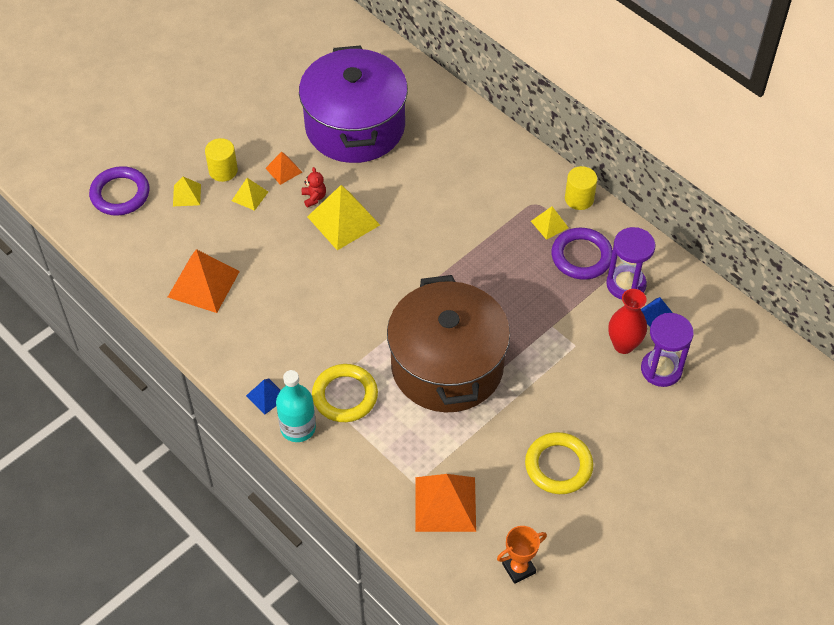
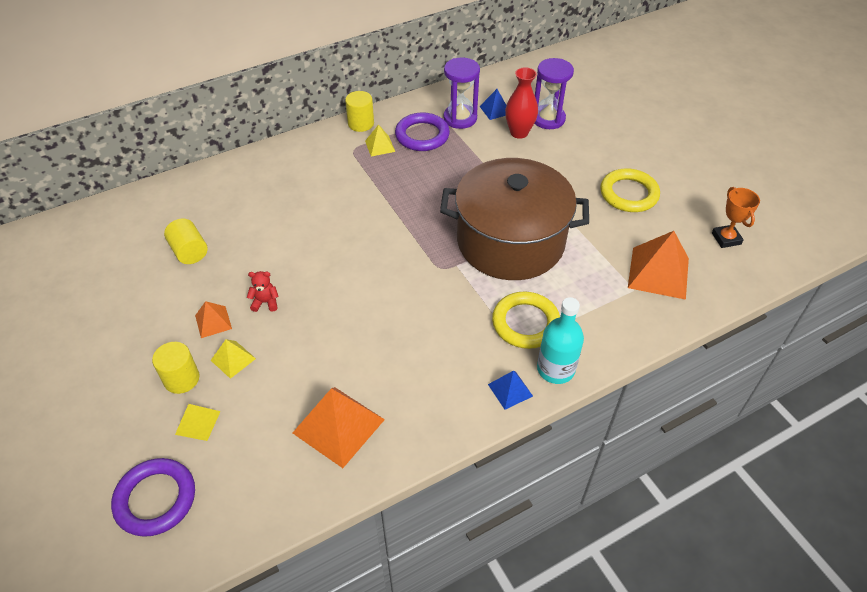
camera: 75 degrees left, 5 degrees down
(343, 221) = (308, 284): yellow pyramid -> none
(355, 126) = (189, 251): purple pot -> yellow cylinder

